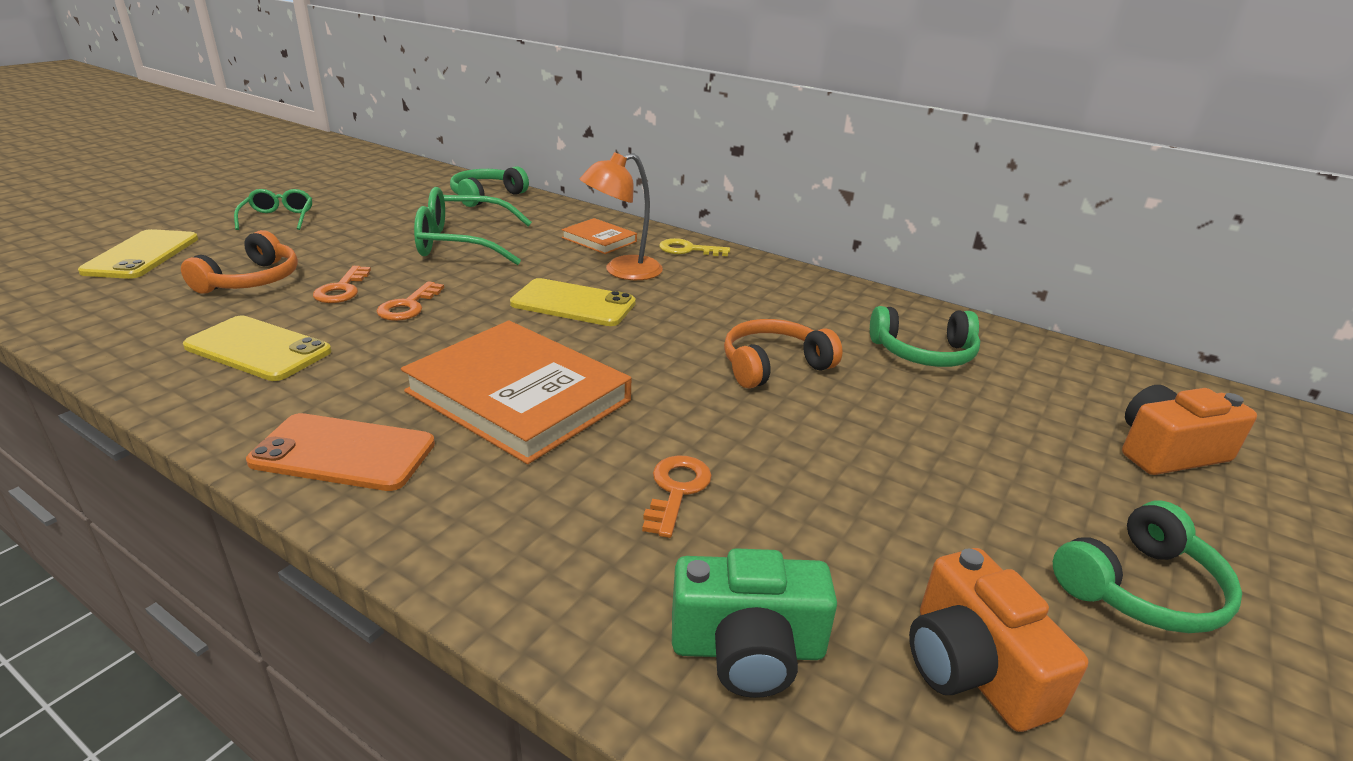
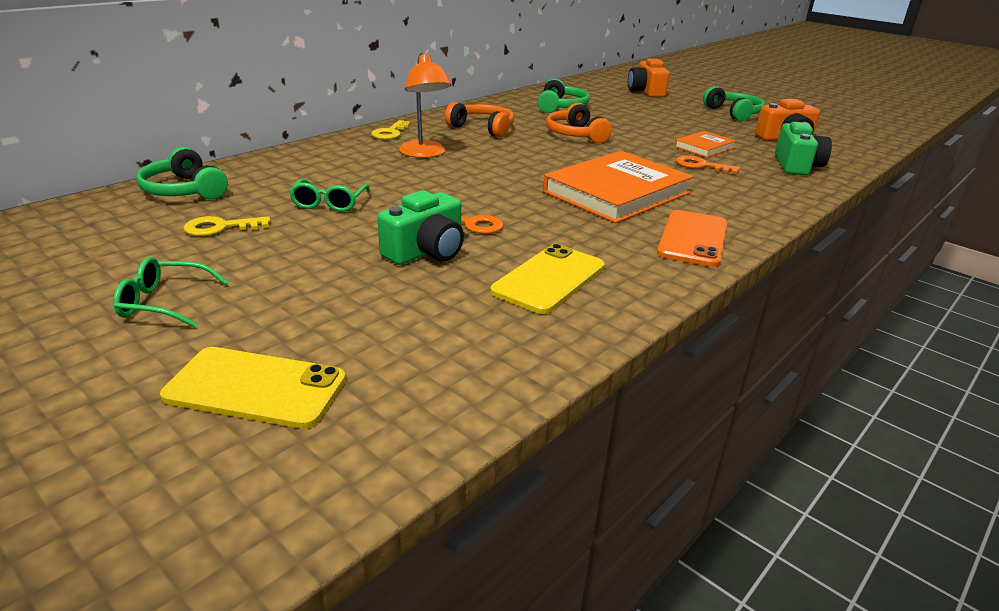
camera: 80 degrees left, 0 degrees up
(251, 280) = (384, 298): orange headphones -> orange headphones (483, 128)
(342, 289) = (426, 251): orange key -> green camera
(407, 215) = (220, 228): none -> yellow key
(462, 243) = (329, 203): green glasses -> green glasses, size x0.57
(573, 303) = (480, 171): yellow phone -> none
(599, 240) = (352, 155): orange book -> orange book (704, 147)

